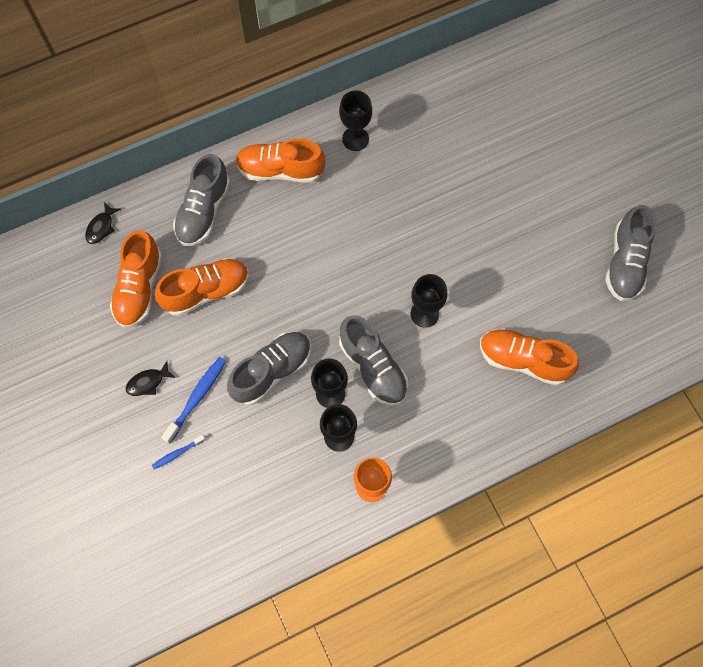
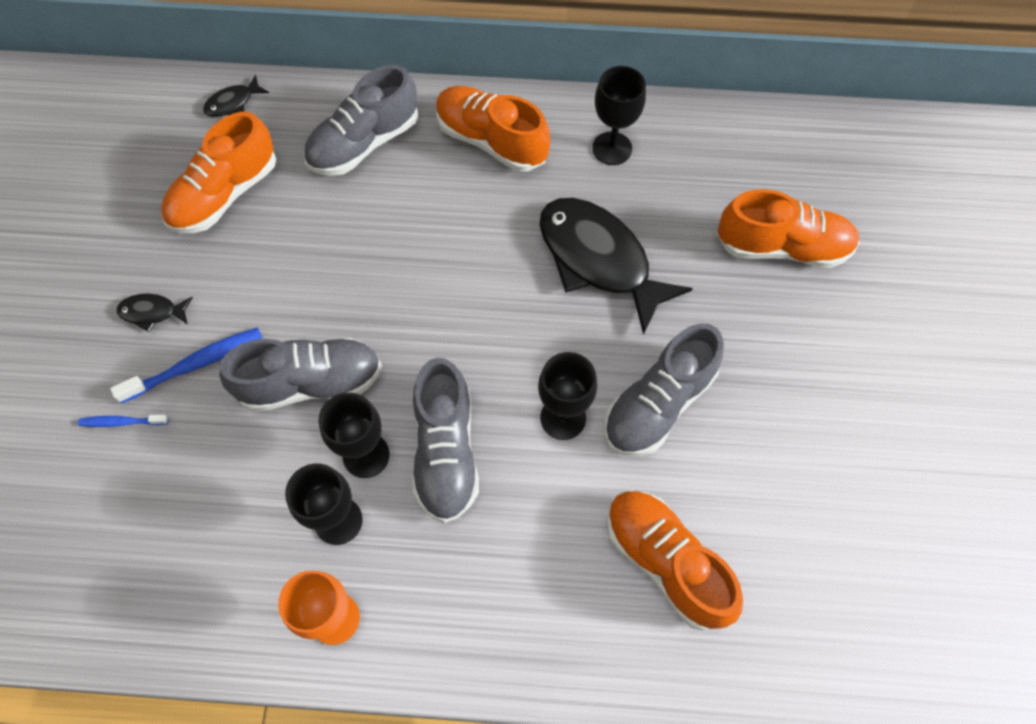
camera: 30 degrees right, 5 degrees down
(206, 291) = (300, 239): orange shoe -> orange shoe (782, 247)
(389, 212) = (599, 260): none -> black fish
(625, 263) = (906, 504): grey shoe -> grey shoe (658, 404)

